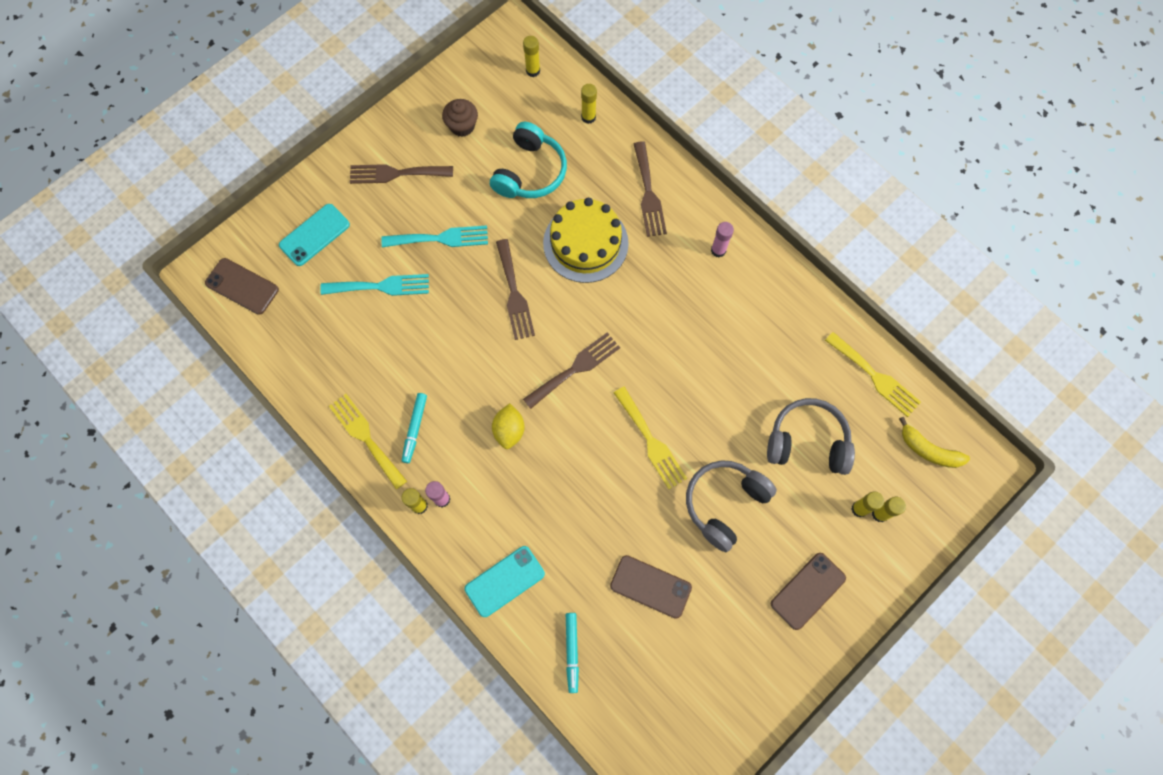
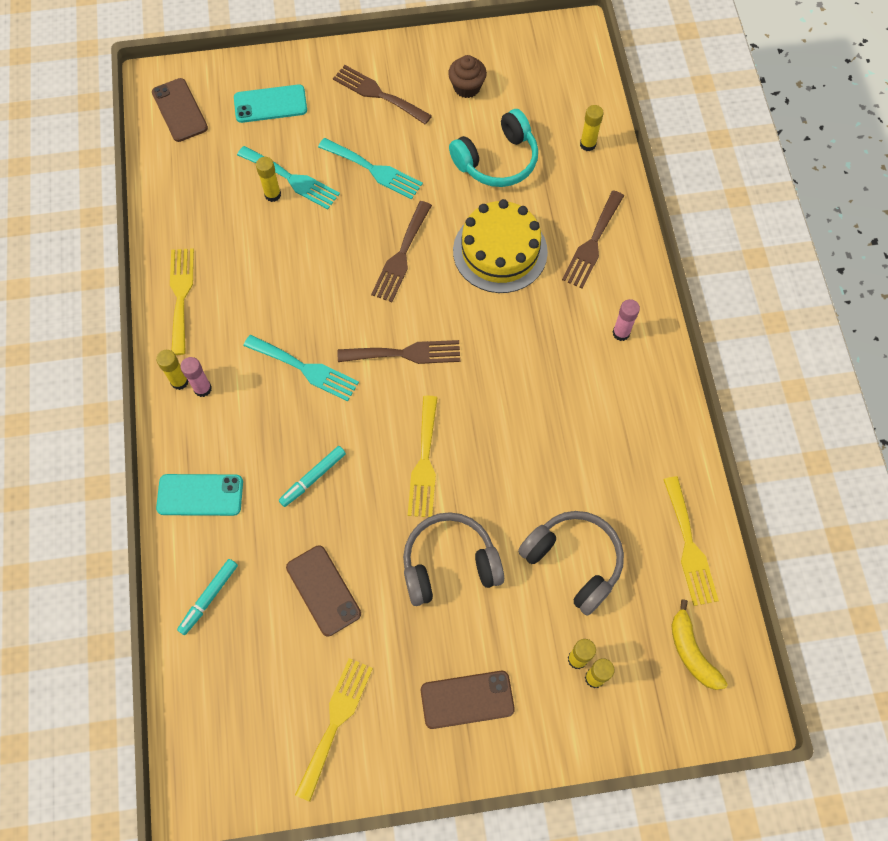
camera: 35 degrees right, 5 degrees down
(415, 429) = (227, 315): turquoise marker -> turquoise marker (313, 478)
(509, 430) = (305, 369): yellow lemon -> turquoise fork
(533, 71) = (567, 76): yellow glue stick -> yellow glue stick (273, 195)
(731, 673) = (335, 721): none -> yellow fork

